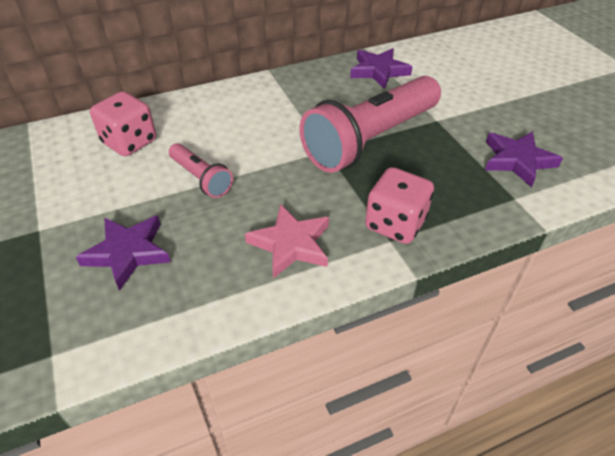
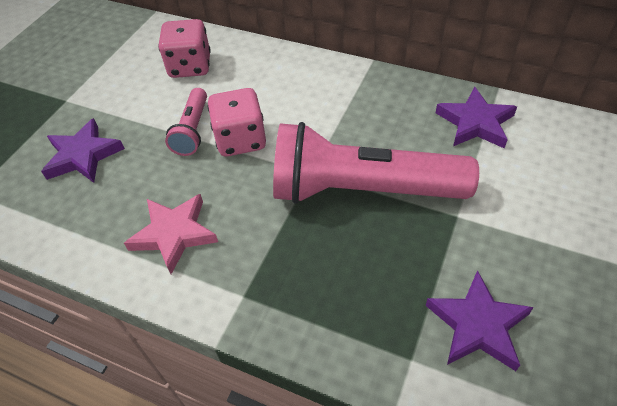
camera: 50 degrees right, 5 degrees up
(395, 224) = (267, 285): pink dice -> pink dice (241, 140)

